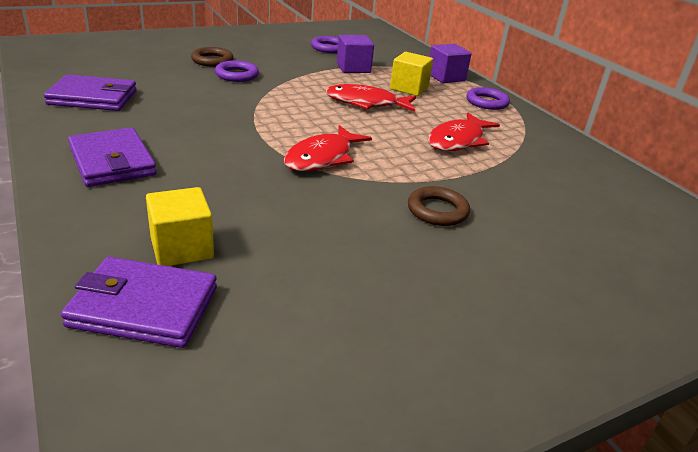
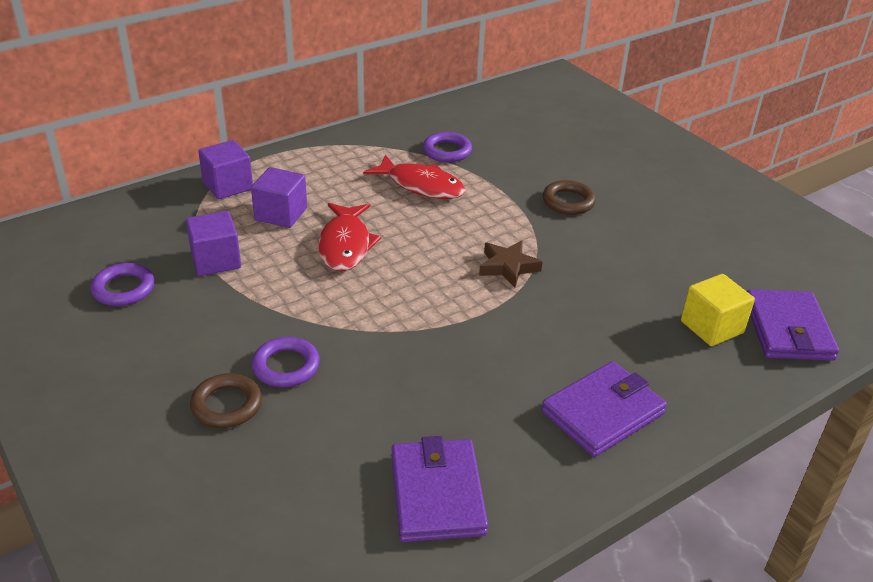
camera: 95 degrees left, 5 degrees up
(322, 158) = (508, 267): red fish -> brown star
(409, 88) = (281, 214): yellow cube -> purple cube
(487, 102) = (305, 162): purple ring -> purple ring (447, 151)

